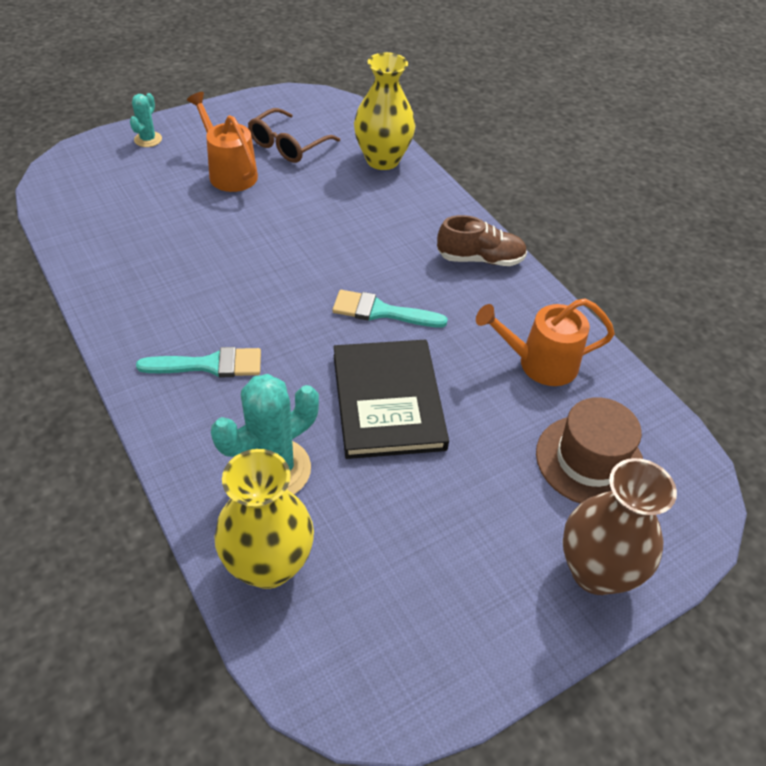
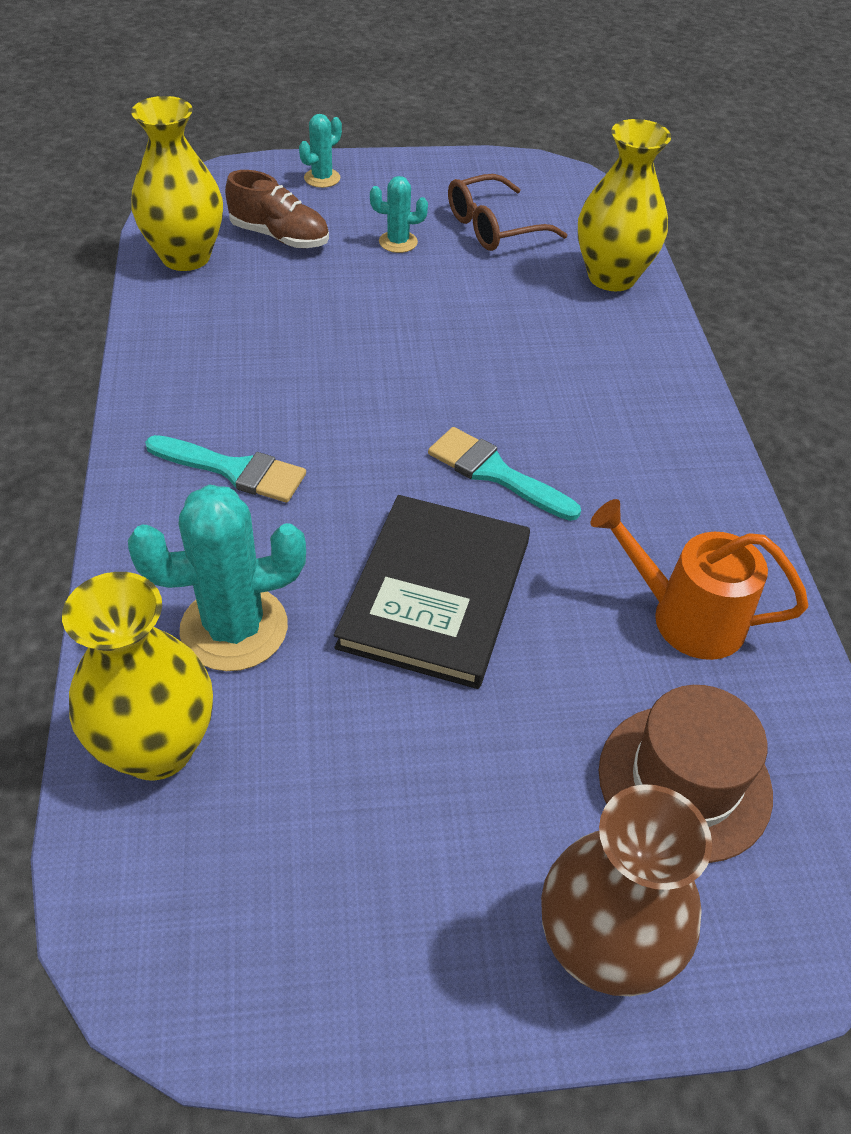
camera: 25 degrees right, 0 degrees up
(81, 223) = (186, 257): none -> yellow vase
(229, 172) = (398, 242): orange watering can -> turquoise cactus
(480, 259) = (678, 445): brown shoe -> brown shoe (280, 237)

